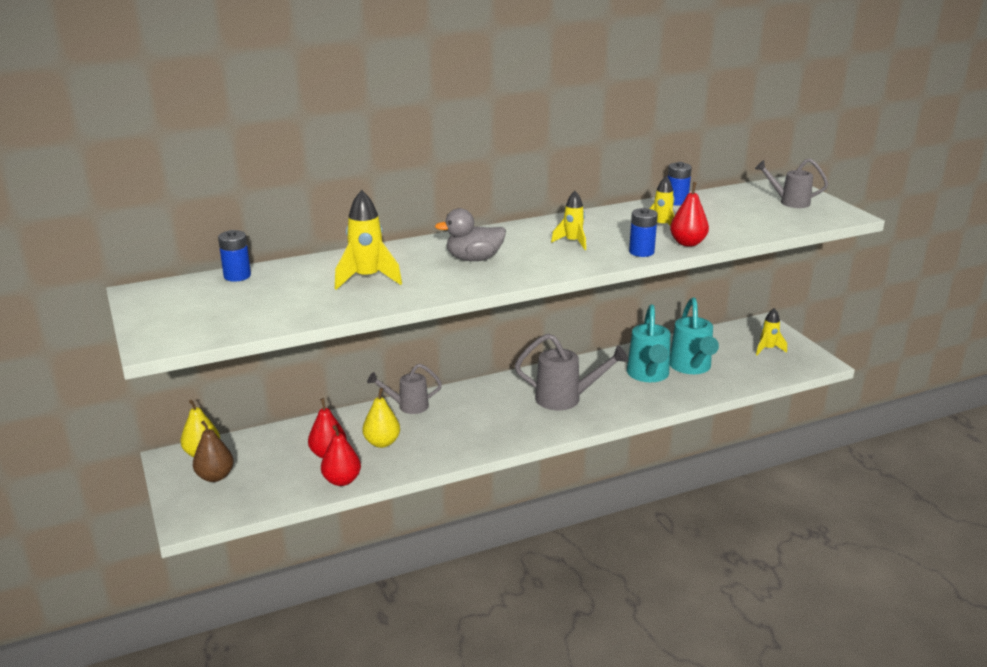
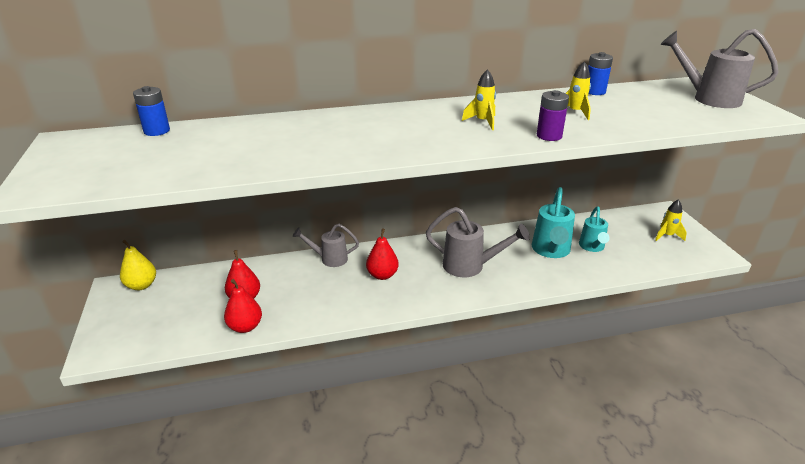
camera: 10 degrees right, 5 degrees up
(215, 476) = (141, 309): brown pear -> none
(367, 278) = (271, 142): yellow rocket -> none
(382, 442) = (294, 292): yellow pear -> none
(474, 259) = (381, 131): grey duck -> none
(641, 252) = (549, 136): blue battery -> purple battery
(687, 243) = (598, 130): red pear -> red pear (382, 275)
(691, 368) = (592, 247): turquoise watering can -> turquoise watering can, size x0.65
(789, 202) = (708, 98): grey watering can -> grey watering can, size x1.53

